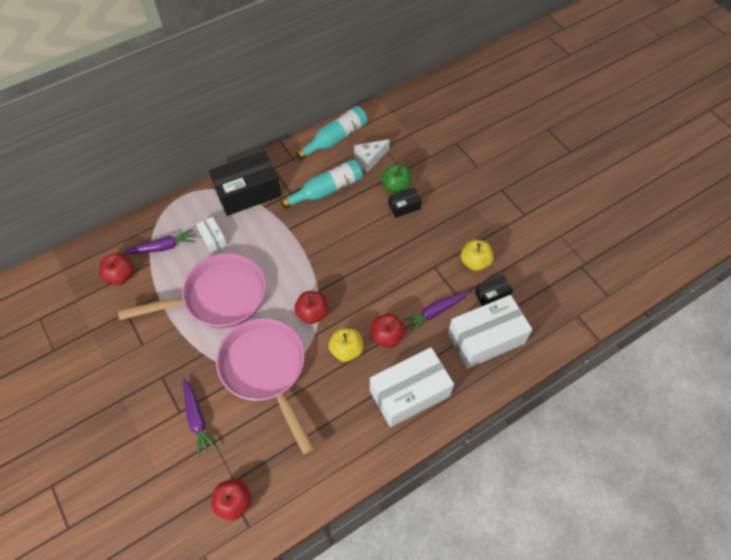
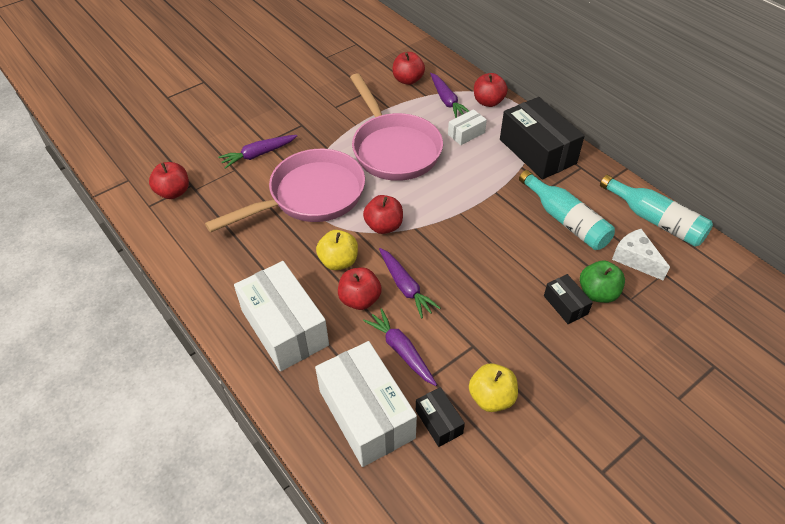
camera: 85 degrees right, 10 degrees down
(175, 216) = (488, 102): none -> red apple
(378, 303) = (405, 287): none -> purple carrot

